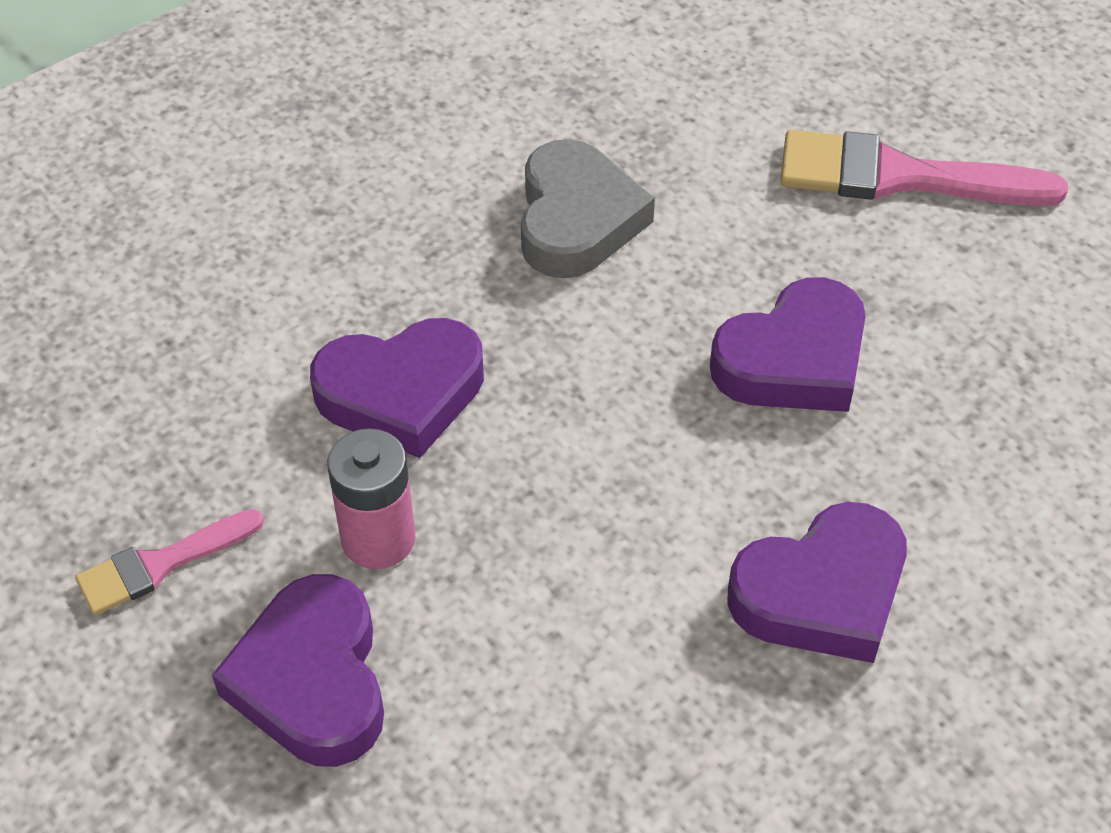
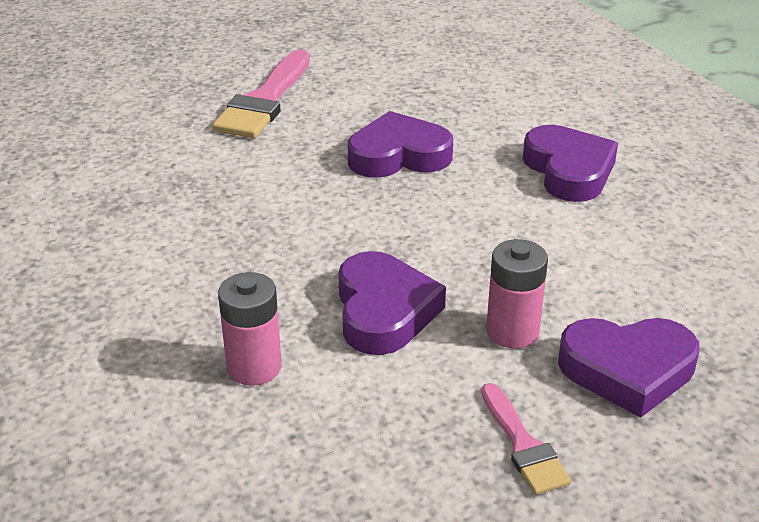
camera: 80 degrees left, 15 degrees down
(278, 286) = (254, 367): none -> pink battery
(577, 219) = (246, 219): grey heart -> none
(793, 359) = (398, 155): purple heart -> purple heart turned 75 degrees counterclockwise

